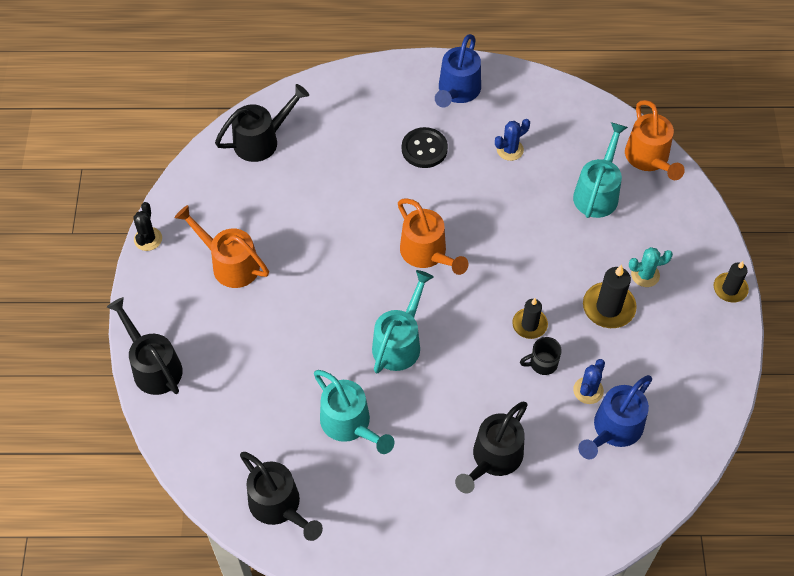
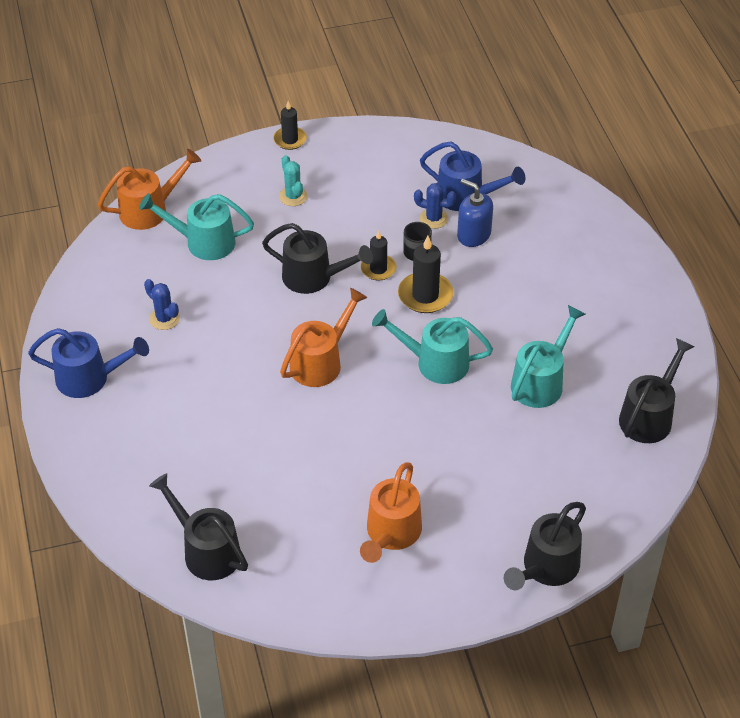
camera: 105 degrees left, 10 degrees down
(148, 239) = (384, 627): black cactus -> none
(424, 149) = (181, 392): black button -> none
(493, 459) = (530, 271): black watering can -> black watering can (314, 277)
(556, 421) = (473, 235): none -> blue soap dispenser
(608, 307) = (338, 216): black candle -> black candle (425, 295)

